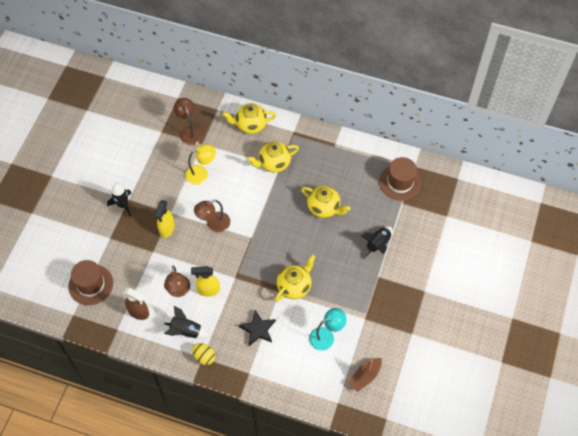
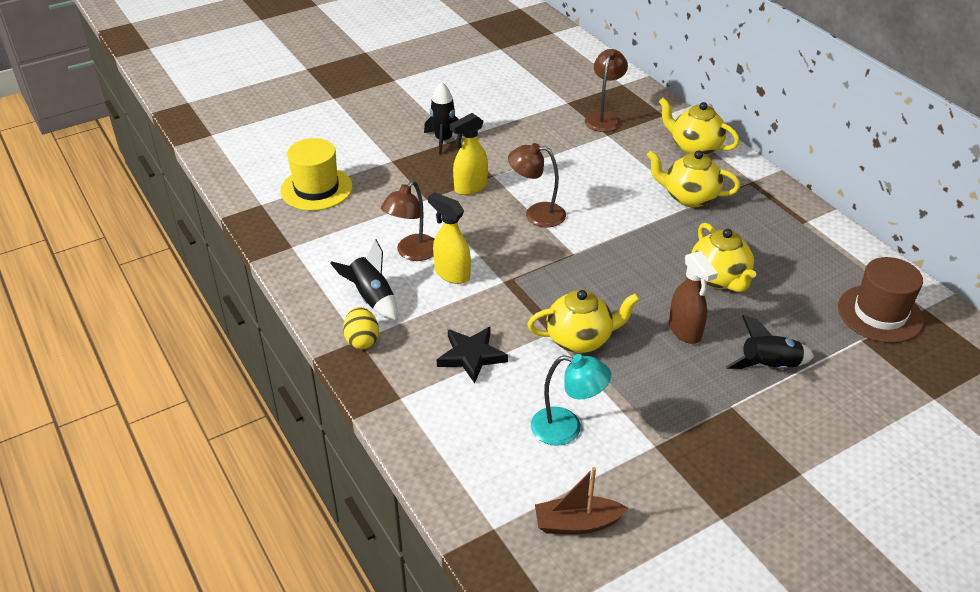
camera: 40 degrees right, 20 degrees down
(91, 284) = (316, 189): brown hat -> yellow hat
(139, 312) = (338, 245): brown spray bottle -> brown spray bottle (685, 331)
(201, 173) = (576, 160): yellow lamp -> none

